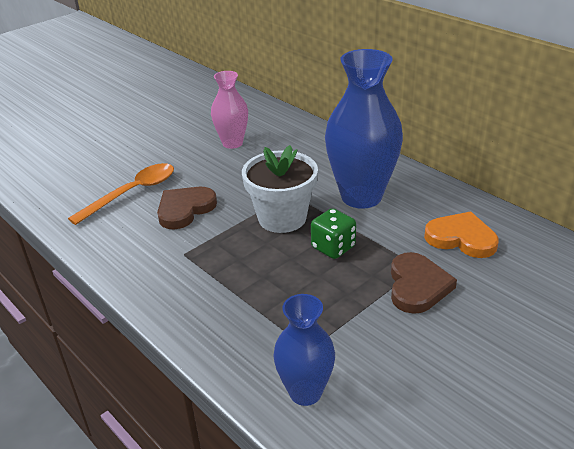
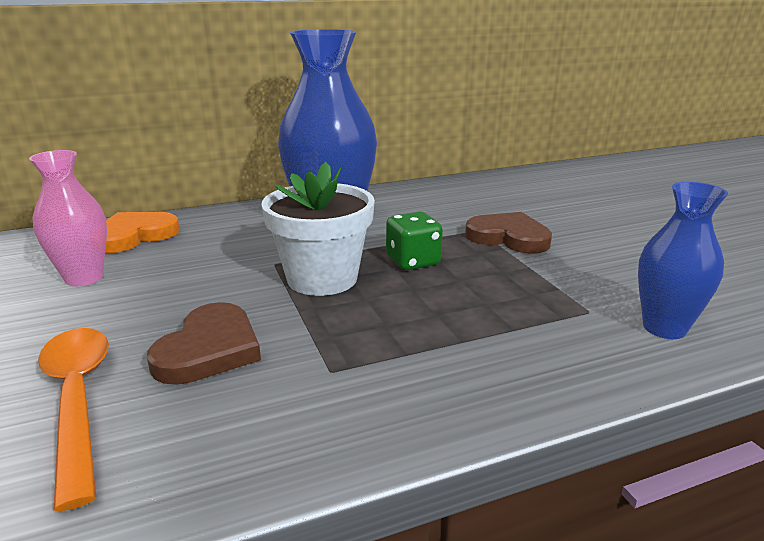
camera: 70 degrees left, 10 degrees down
(185, 209) = (209, 349): brown heart -> brown heart turned 135 degrees counterclockwise
(461, 238) = (448, 205): orange heart -> orange heart (134, 236)

